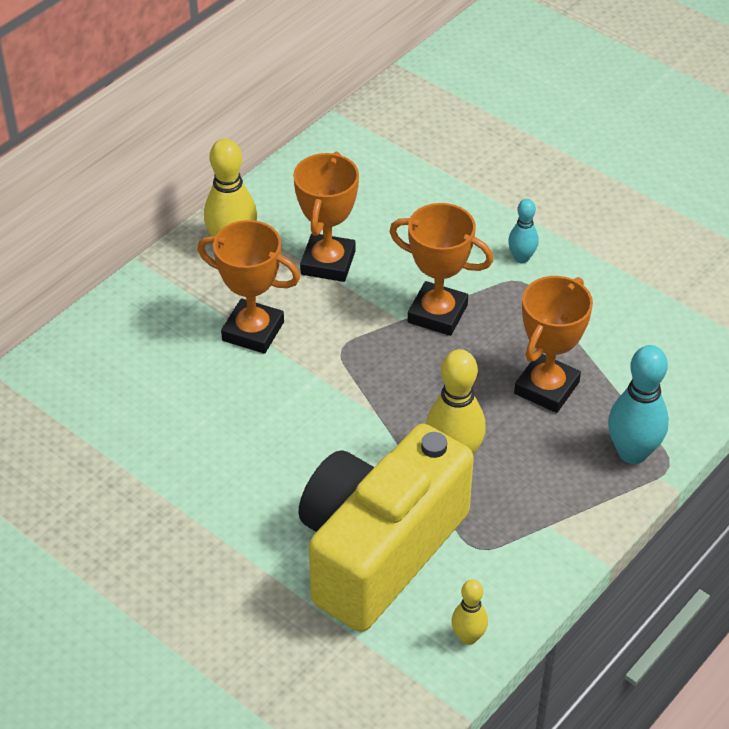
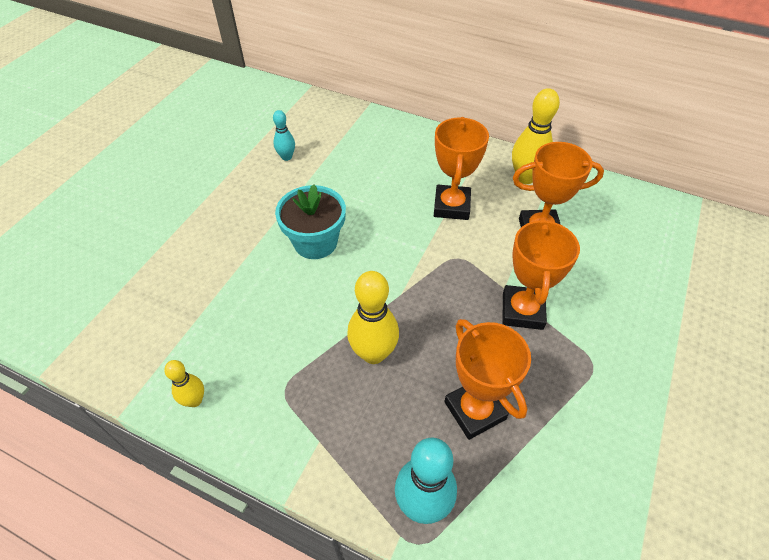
camera: 75 degrees right, 5 degrees up
(261, 484) = (315, 242): none -> turquoise flower pot
(378, 550) = (270, 322): yellow camera -> none
(521, 258) = (621, 360): turquoise bowling pin -> turquoise bowling pin (286, 157)
(546, 388) = (474, 410): orange trophy -> orange trophy turned 45 degrees clockwise

